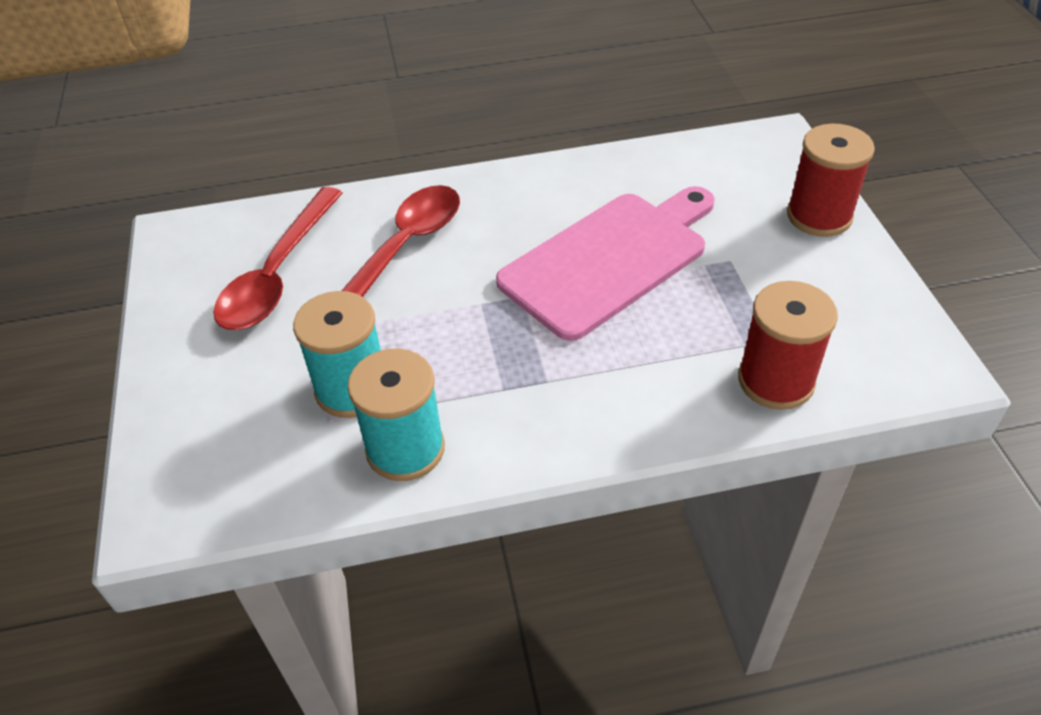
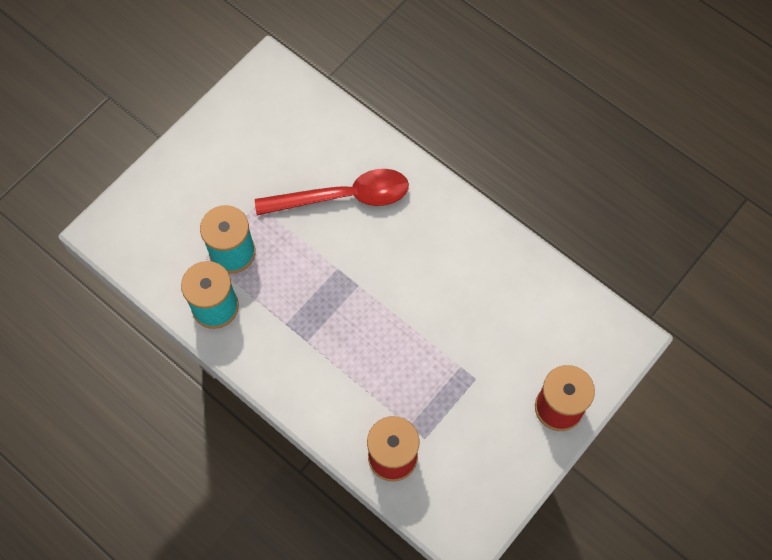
camera: 50 degrees right, 20 degrees up
(278, 273) = (280, 149): red spoon -> none
(610, 259) = (424, 312): pink cutting board -> none

